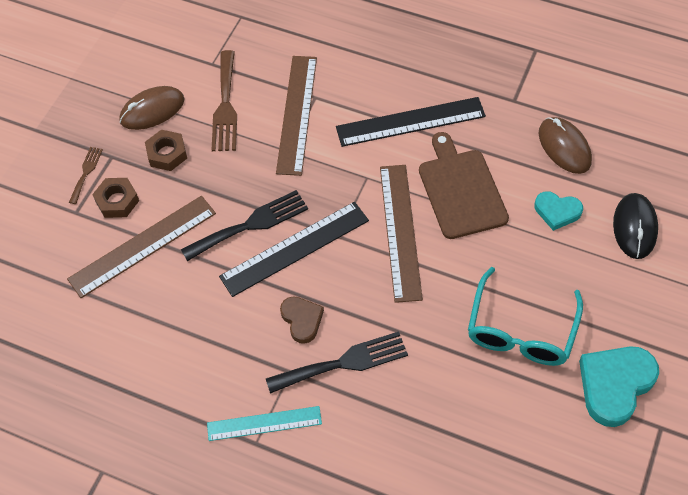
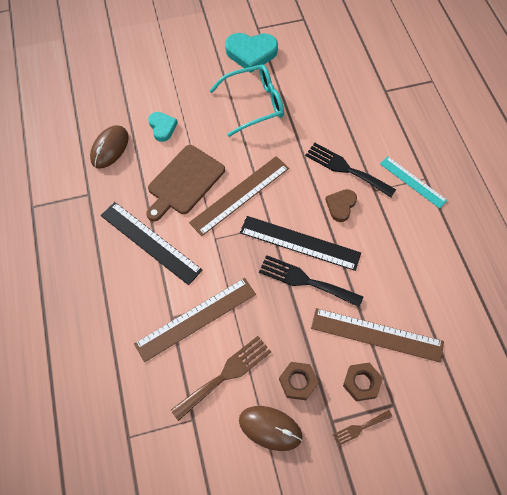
camera: 130 degrees left, 5 degrees up
(634, 227) = (145, 89): black mouse -> none

